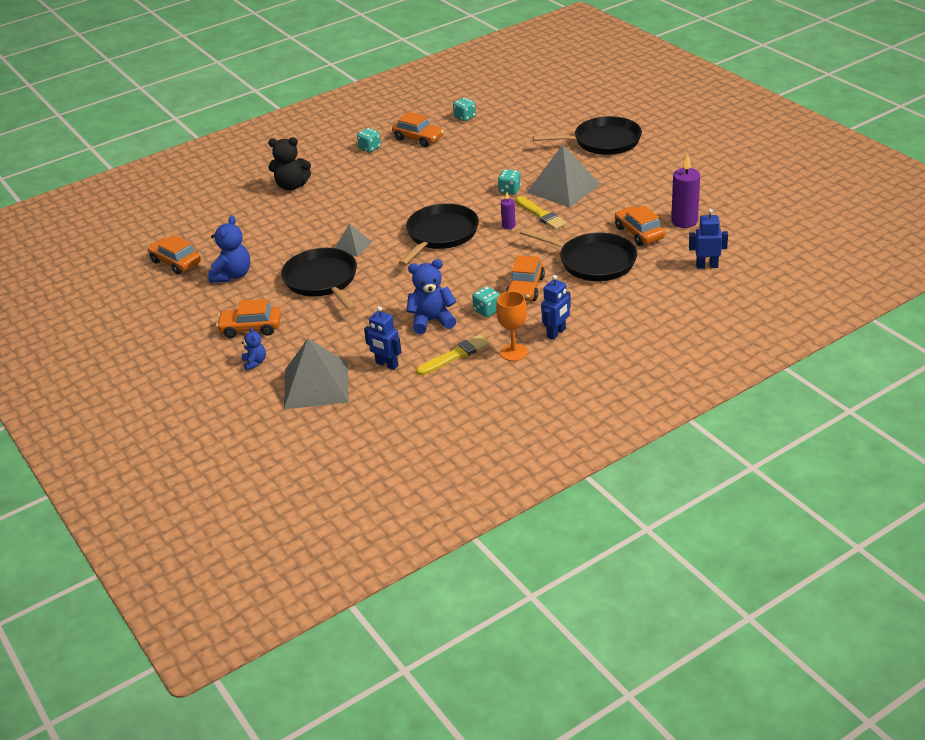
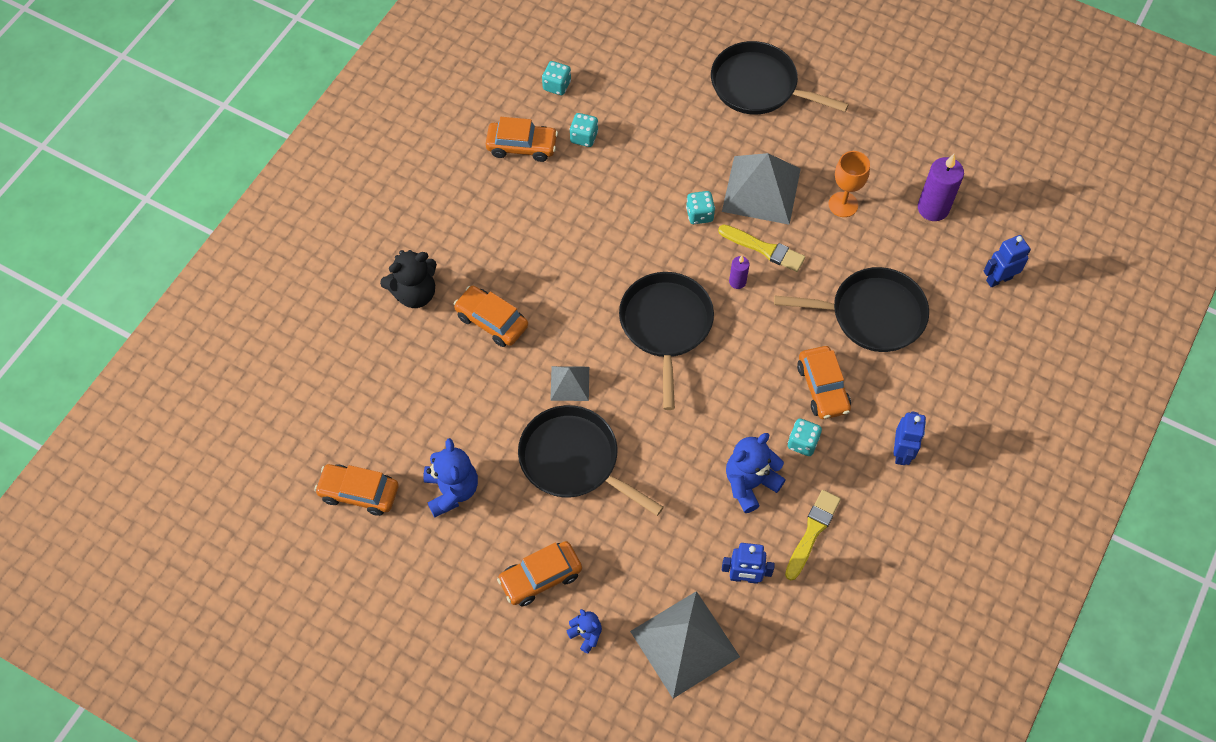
camera: 30 degrees left, 25 degrees up
(370, 148) = (470, 185): turquoise dice -> turquoise dice (584, 137)
(514, 352) = (874, 502): orange goblet -> orange goblet (843, 204)
(603, 142) = (758, 86): black pan -> black pan turned 120 degrees counterclockwise
(639, 233) = (894, 245): orange car -> orange car (491, 321)

